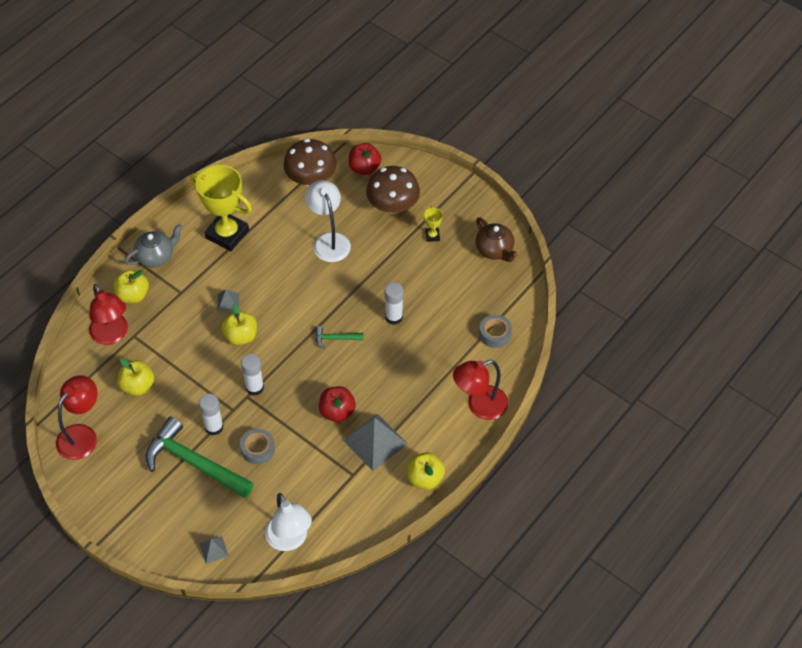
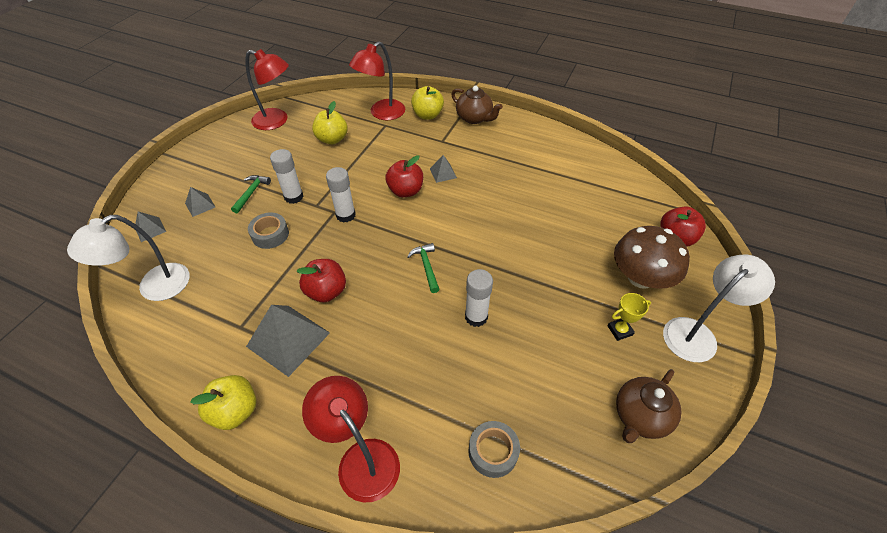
camera: 75 degrees right, 5 degrees down
(156, 256) = (474, 118): grey teapot -> brown teapot
(194, 463) = (251, 193): green hammer -> green hammer, size x0.44
(195, 507) = (200, 205): none -> grey pyramid
(227, 234) = (522, 154): yellow trophy -> none
(241, 336) = (405, 191): yellow apple -> red apple
(311, 178) = (629, 197): brown mushroom -> none
(329, 241) = (556, 231): white lamp -> white lamp (696, 333)

